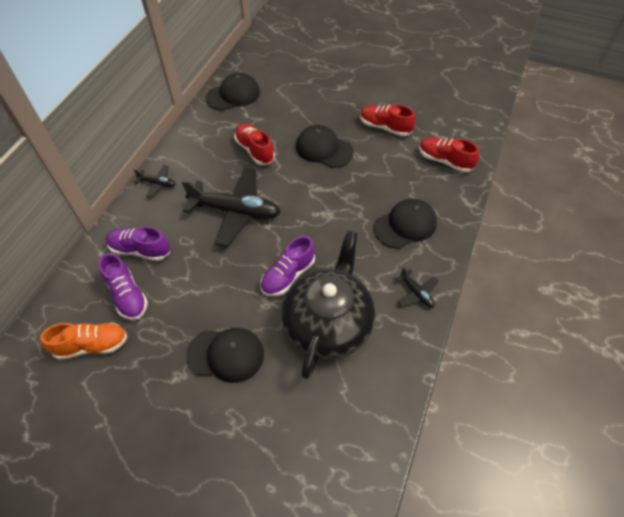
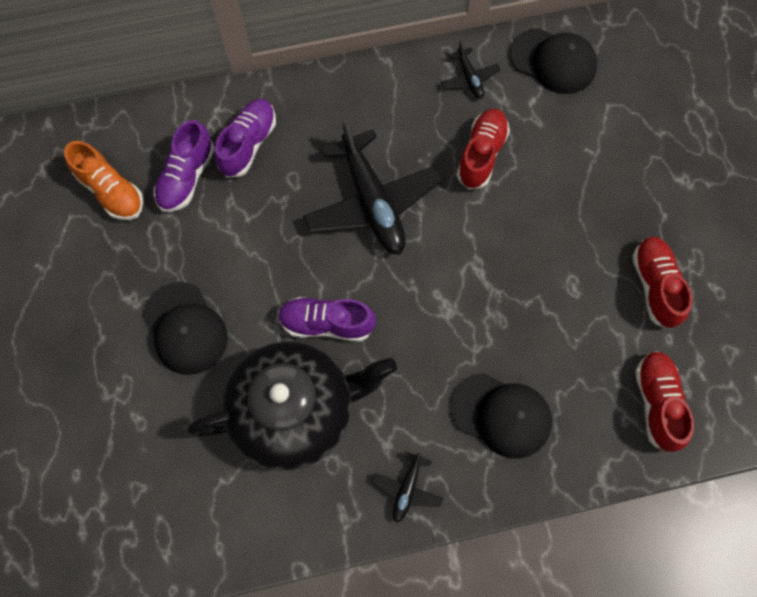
camera: 55 degrees right, 15 degrees up
(140, 250) = (248, 144): purple shoe -> purple shoe turned 45 degrees clockwise
(157, 183) = (347, 89): black plane -> black plane (469, 78)
(324, 149) = (550, 234): black cap -> none

